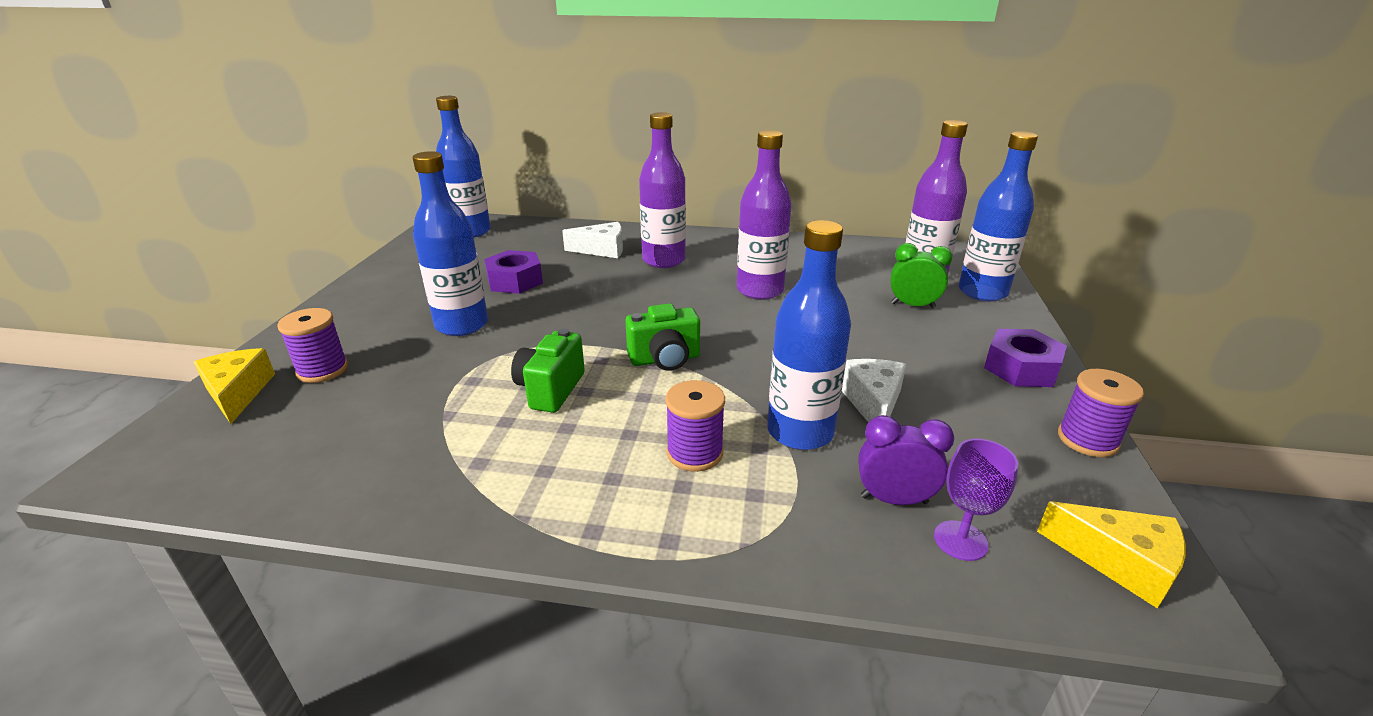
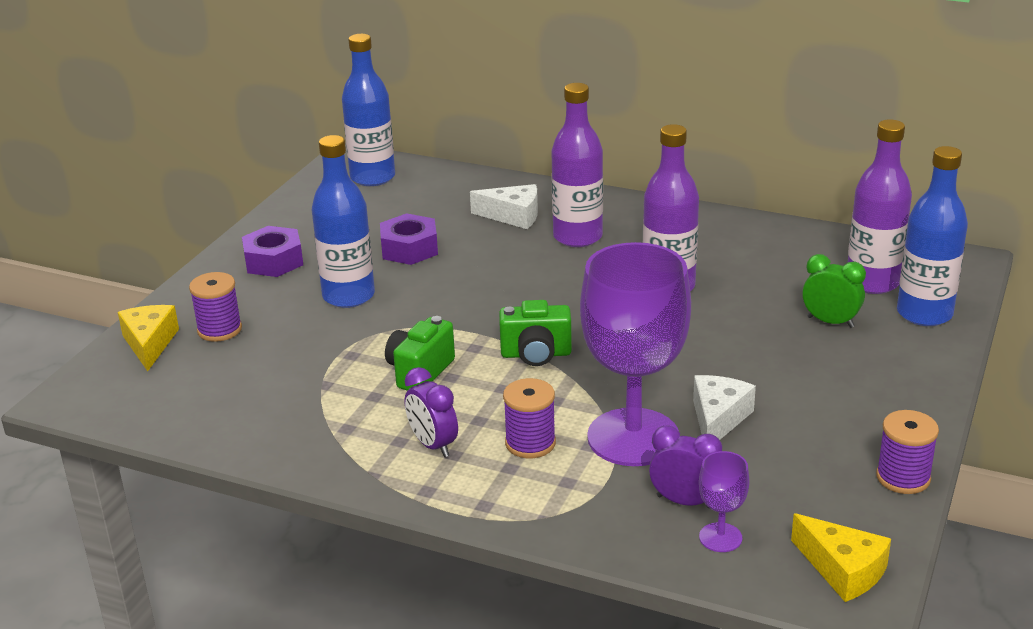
camera: 15 degrees right, 0 degrees up
(585, 470) = (433, 445): none -> purple clock
(800, 432) = (633, 437): blue bottle -> purple goblet
(1021, 368) = (895, 404): purple nut -> purple nut (274, 261)

